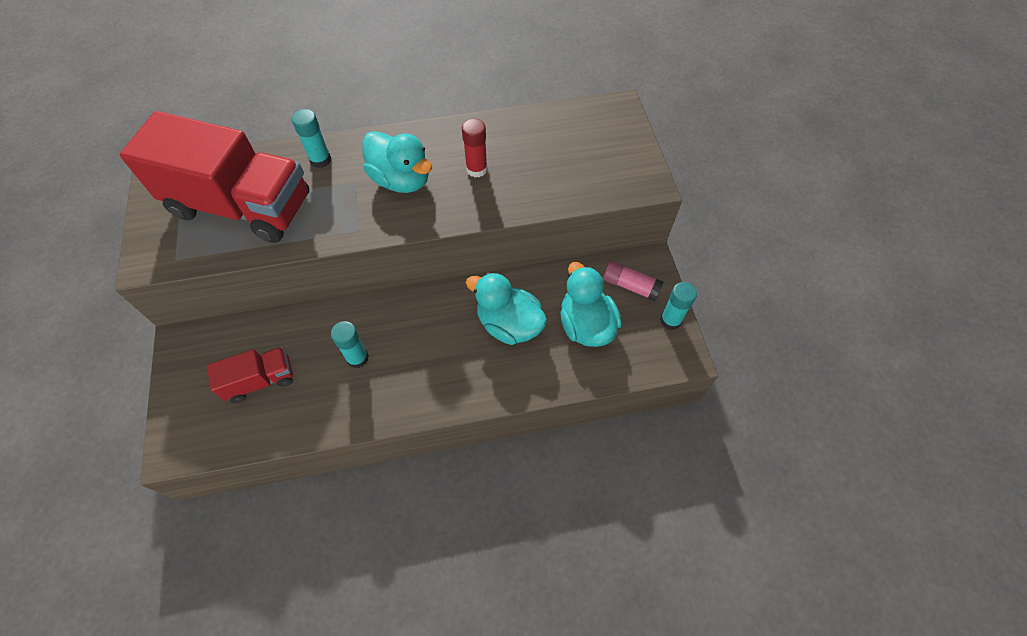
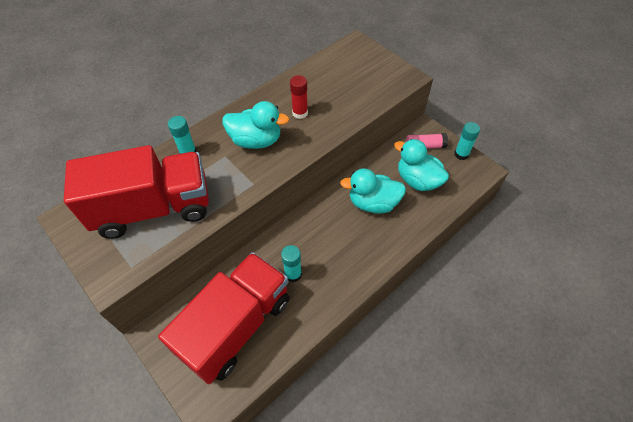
camera: 30 degrees left, 5 degrees down
(260, 380) = (236, 326): red truck -> red truck, size x2.09

